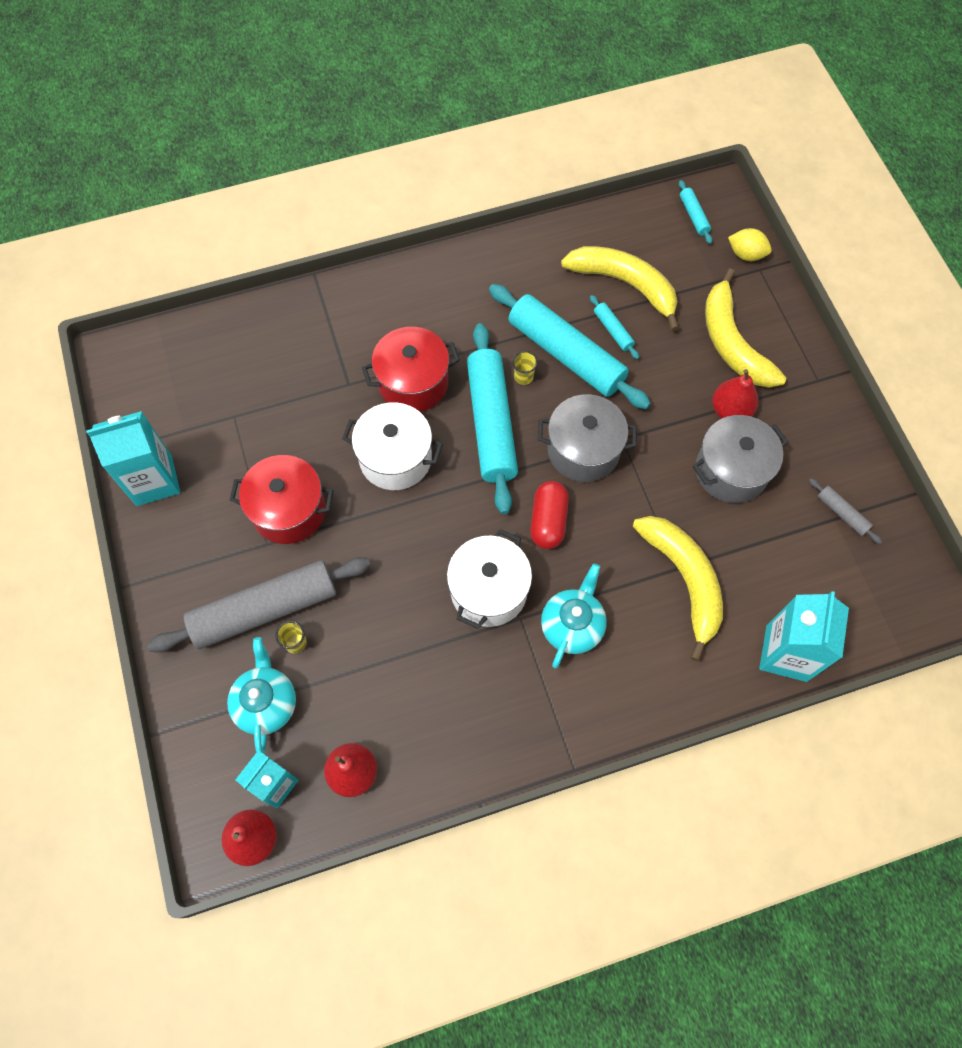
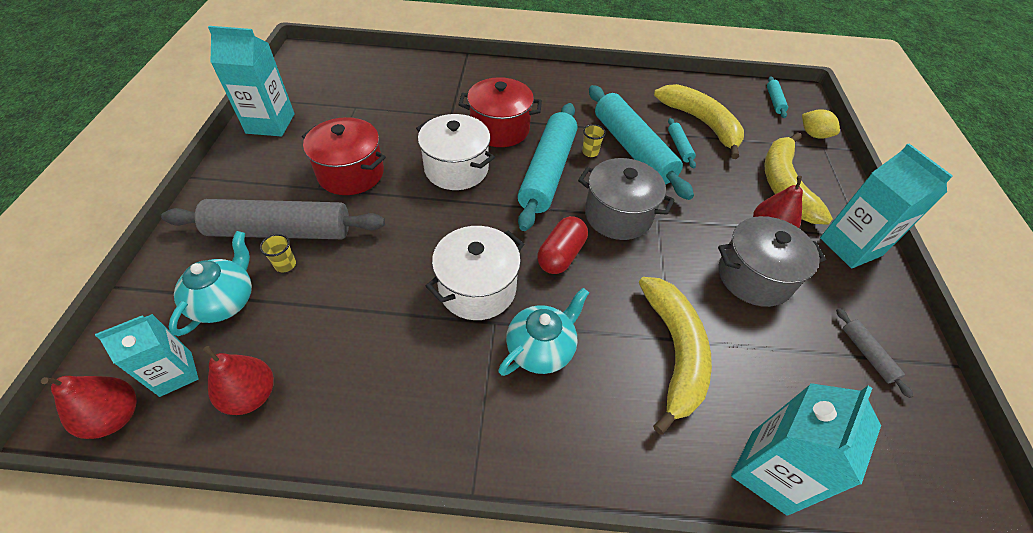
camera: 20 degrees right, 15 degrees down
(809, 398) = (850, 247): none -> turquoise carton

